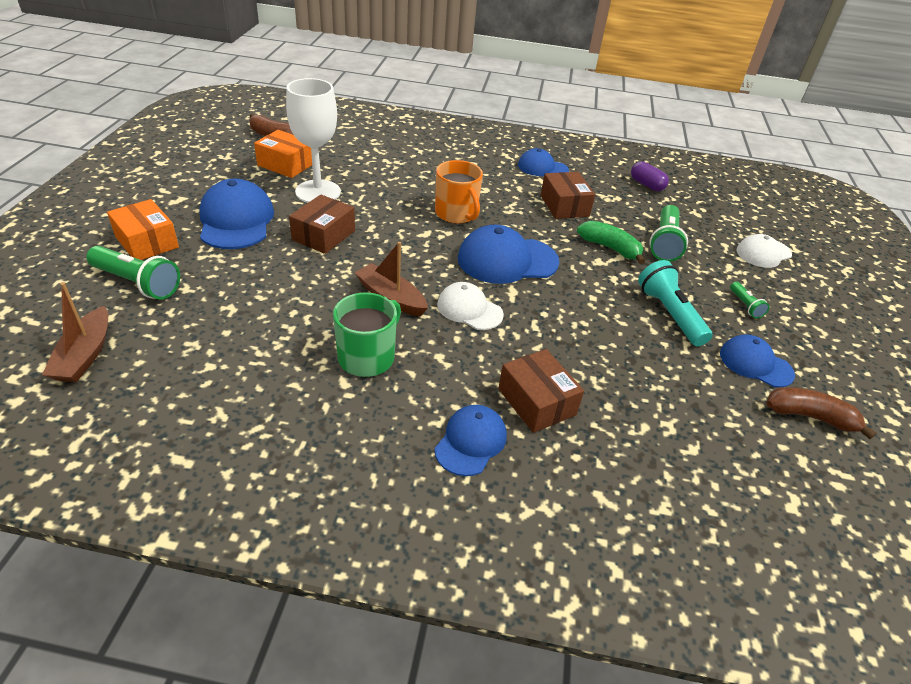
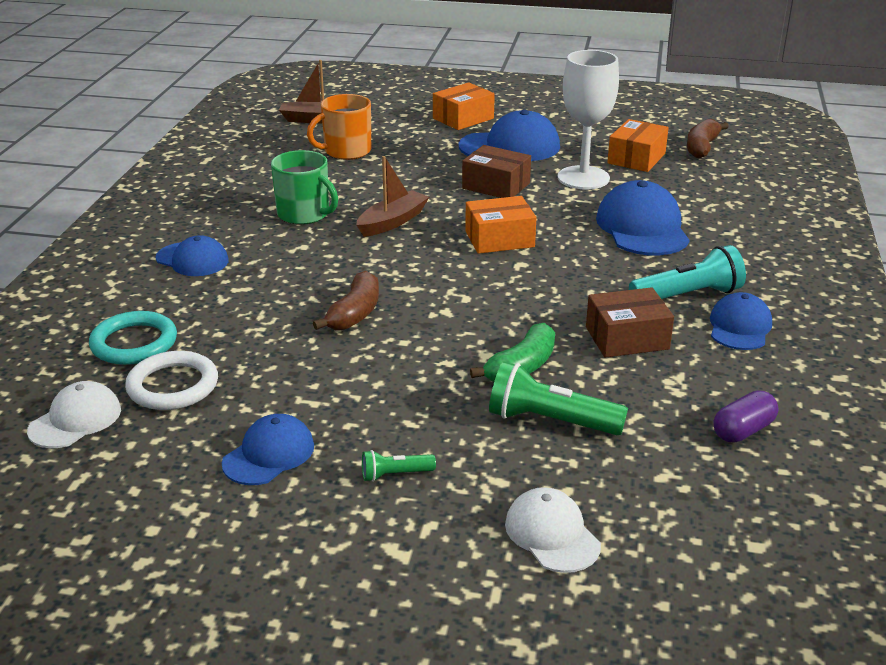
camera: 95 degrees right, 10 degrees down
(138, 283) = (403, 123): green flashlight -> none
(427, 242) = (499, 239): none -> orange box
(456, 214) = (569, 256): orange mug -> orange mug (346, 151)
(469, 309) = (375, 262): white cap -> white cap (75, 420)
(507, 260) = (473, 287): blue cap -> blue cap (642, 227)
(537, 401) = (233, 293): brown box -> none
(642, 468) = (134, 343): none -> turquoise ring
(669, 314) = (372, 398): turquoise flashlight -> turquoise flashlight (688, 295)
(697, 429) = (173, 386): none -> white ring
(810, 417) = (168, 479): brown banana -> brown banana (355, 313)

